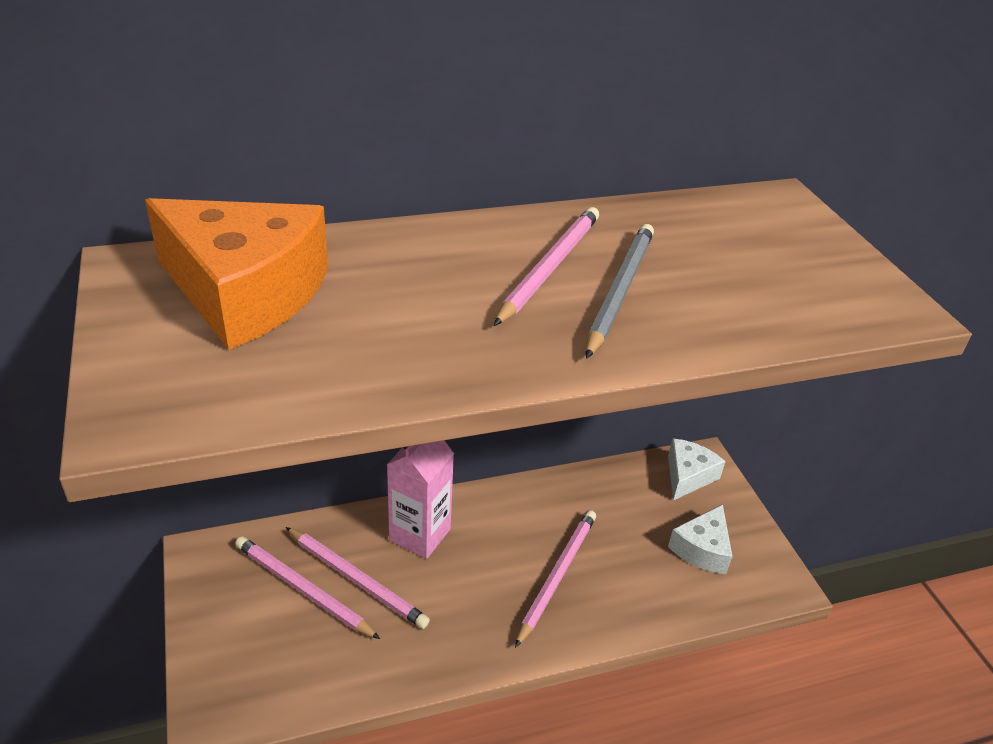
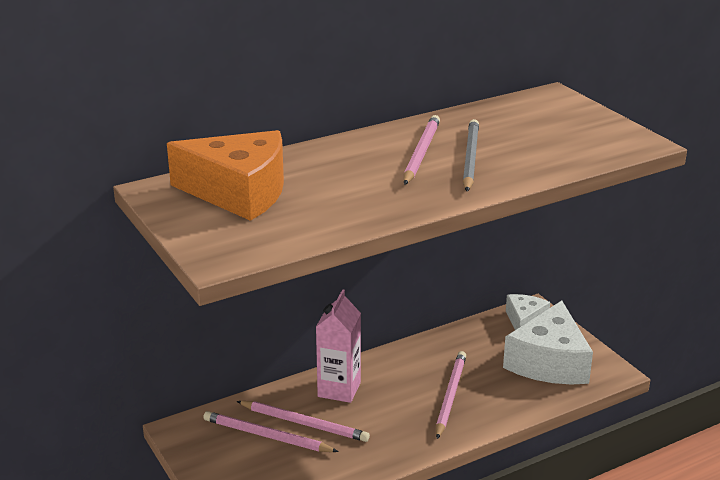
camera: 10 degrees left, 10 degrees down
(702, 549) = (549, 362): white cheese -> white cheese, size x1.83

